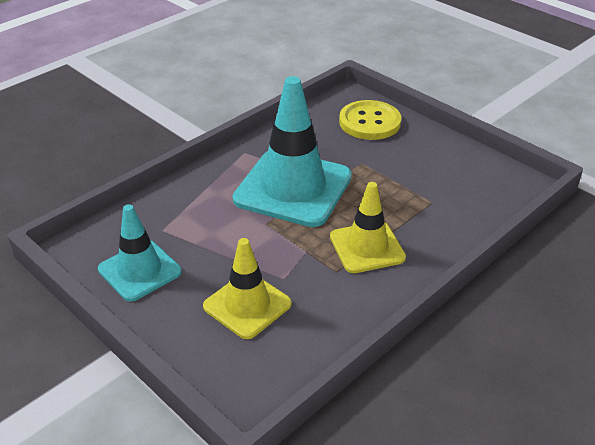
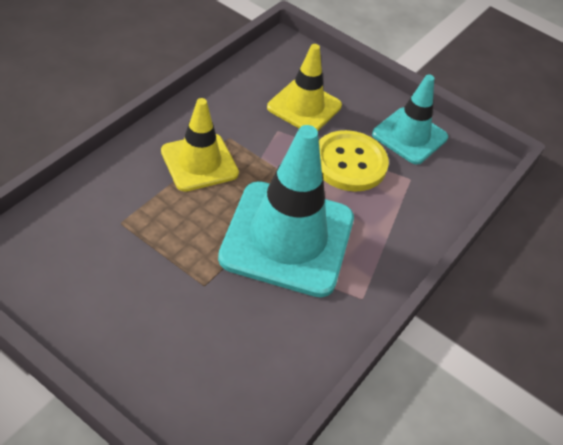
camera: 165 degrees right, 10 degrees up
(369, 122) = (191, 376): yellow button -> yellow button (349, 163)

